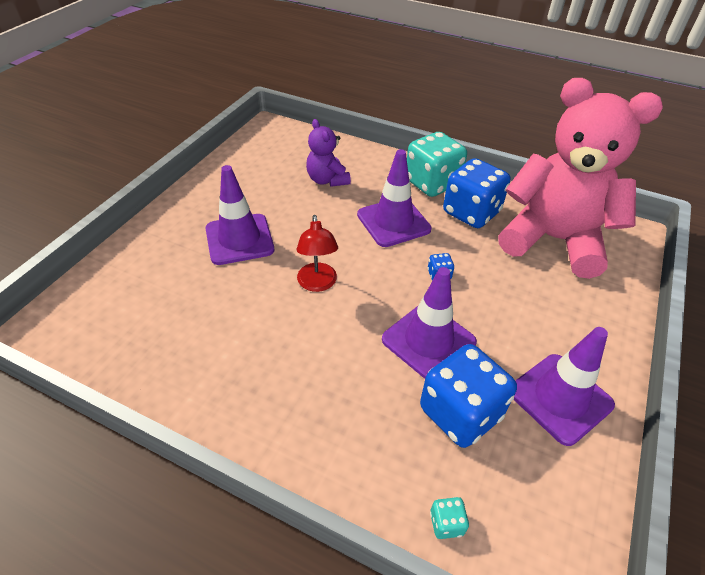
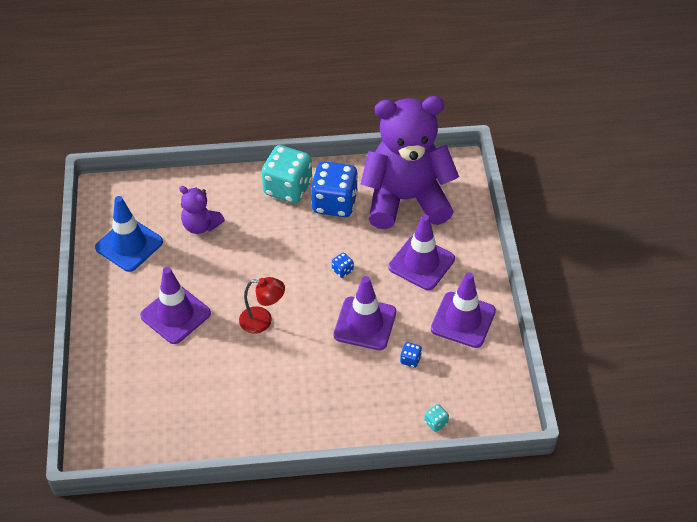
camera: 30 degrees left, 5 degrees up
(253, 169) = (129, 245): none -> blue traffic cone
(317, 284) = (262, 321): red lamp -> red lamp turned 45 degrees counterclockwise
(393, 222) = (281, 241): purple traffic cone -> purple traffic cone (421, 263)
(460, 413) = (410, 360): blue dice -> blue dice, size x0.40
(553, 240) = (406, 199): pink teddy bear -> purple teddy bear

